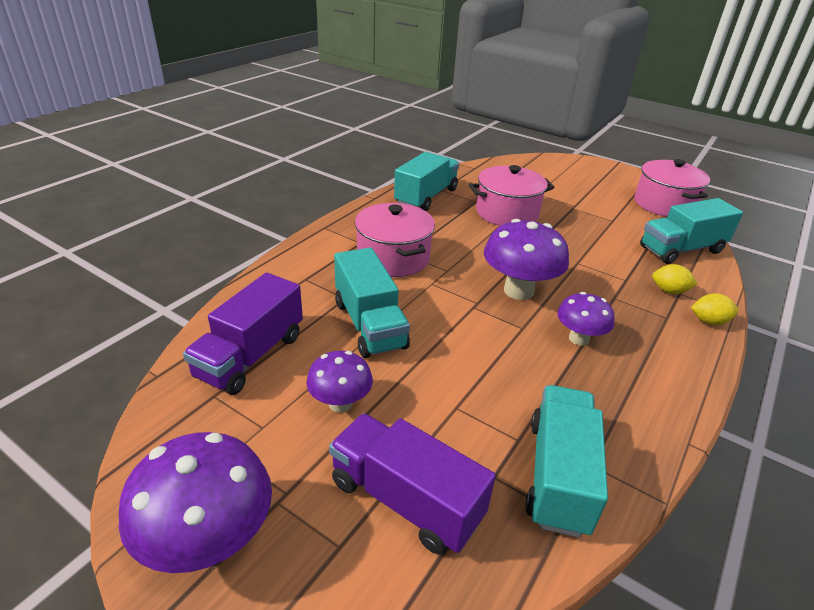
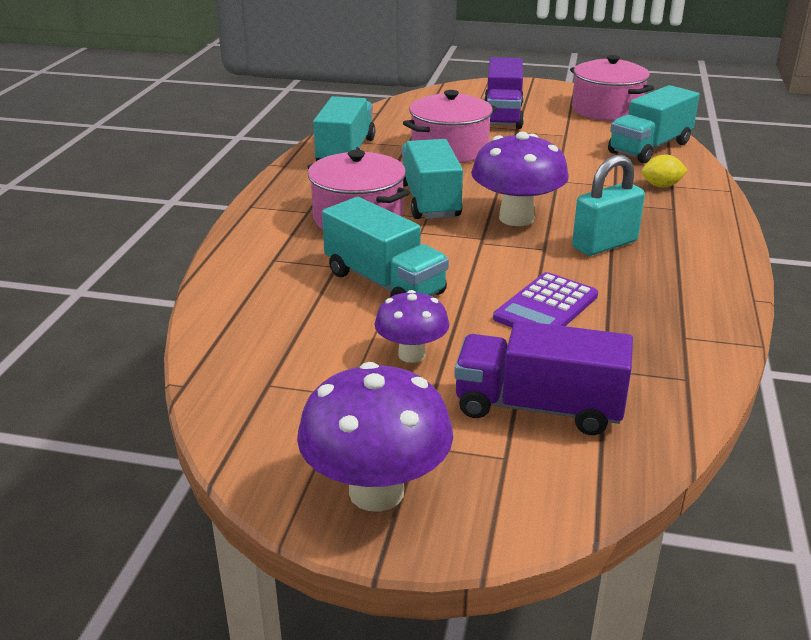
camera: 20 degrees left, 5 degrees down
(250, 356) = (276, 341): purple truck -> purple truck (503, 115)
(484, 390) = (546, 307): none -> purple calculator
(558, 475) = (660, 352): turquoise truck -> turquoise truck (429, 201)
(579, 339) = (604, 245): purple mushroom -> turquoise padlock
(708, 321) = (713, 203): yellow lemon -> none

